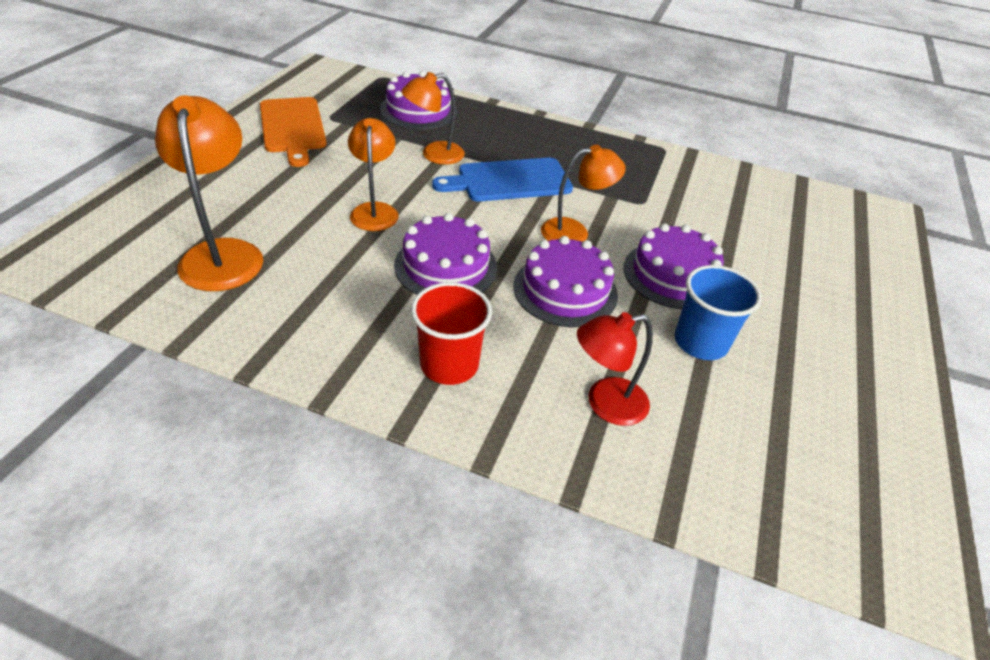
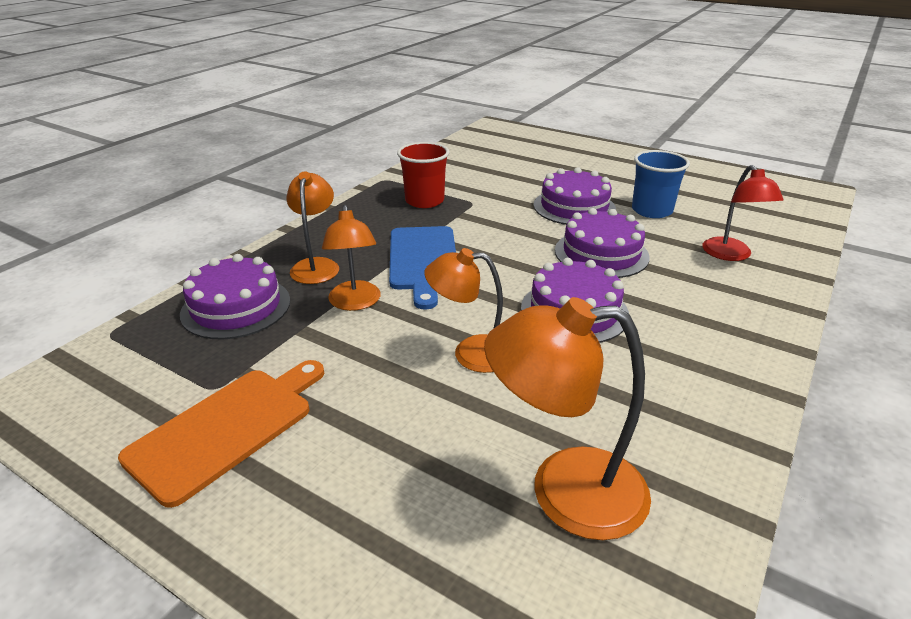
camera: 75 degrees left, 10 degrees down
(292, 128) = (227, 428): orange cutting board -> orange cutting board turned 45 degrees counterclockwise
(449, 365) = (715, 320): red cup -> red cup (424, 201)
(574, 232) = (516, 238): orange lamp -> orange lamp (316, 265)

